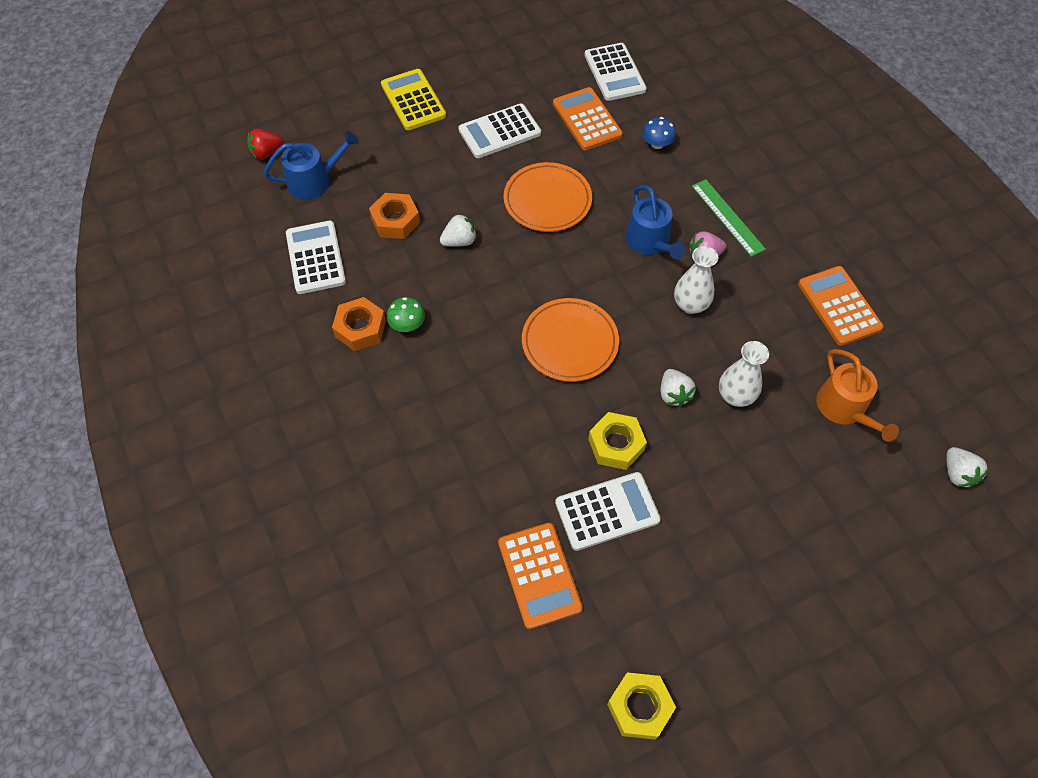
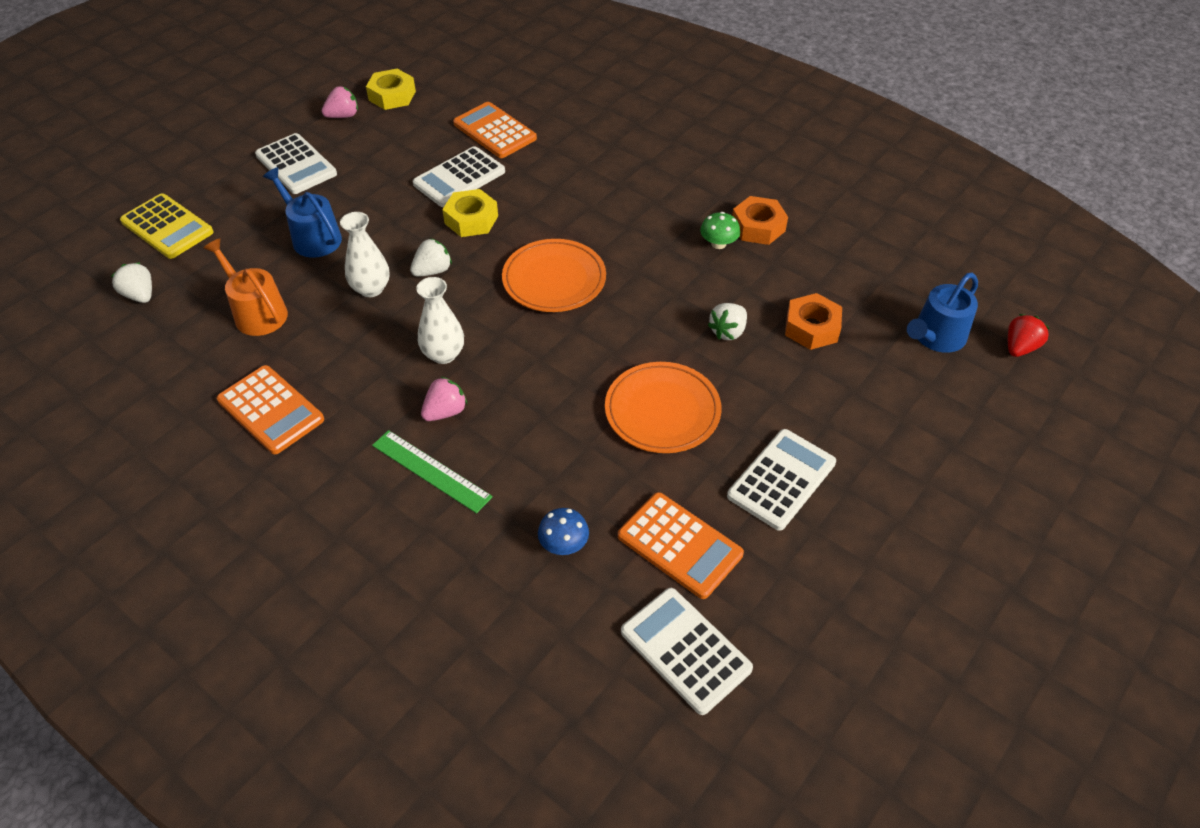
camera: 155 degrees right, 10 degrees down
(315, 258) = (856, 267): white calculator -> white calculator (296, 165)
(413, 100) = (926, 482): yellow calculator -> yellow calculator (167, 227)
(650, 242) = (516, 405): blue watering can -> blue watering can (313, 237)
(673, 394) = (433, 271): white strawberry -> white strawberry turned 90 degrees clockwise
(712, 690) = (343, 116): none -> pink strawberry

